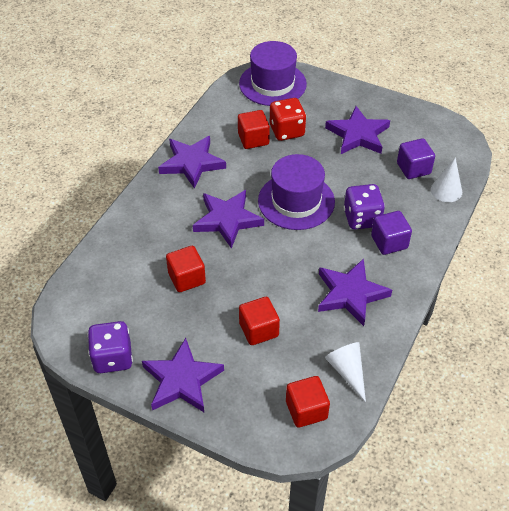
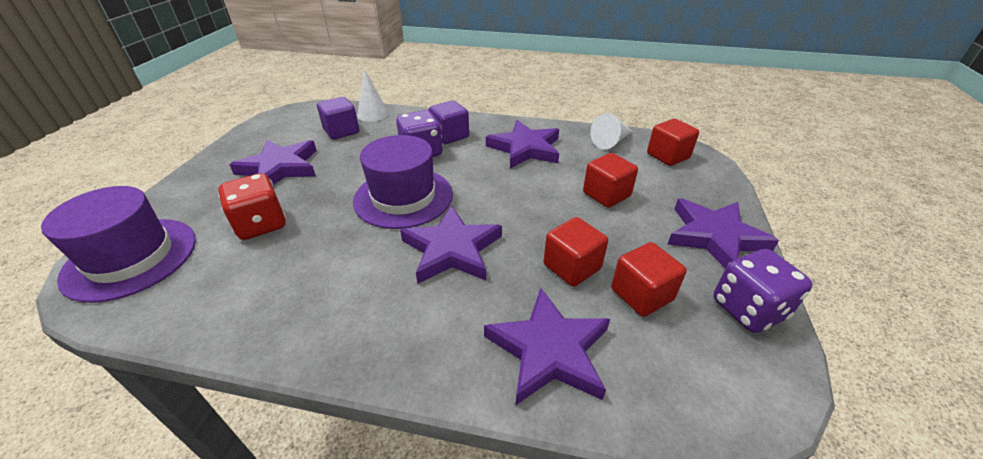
camera: 105 degrees left, 10 degrees down
(192, 163) = (330, 318): purple star -> purple star (549, 350)
(253, 139) = (275, 255): red cube -> red cube (641, 294)

